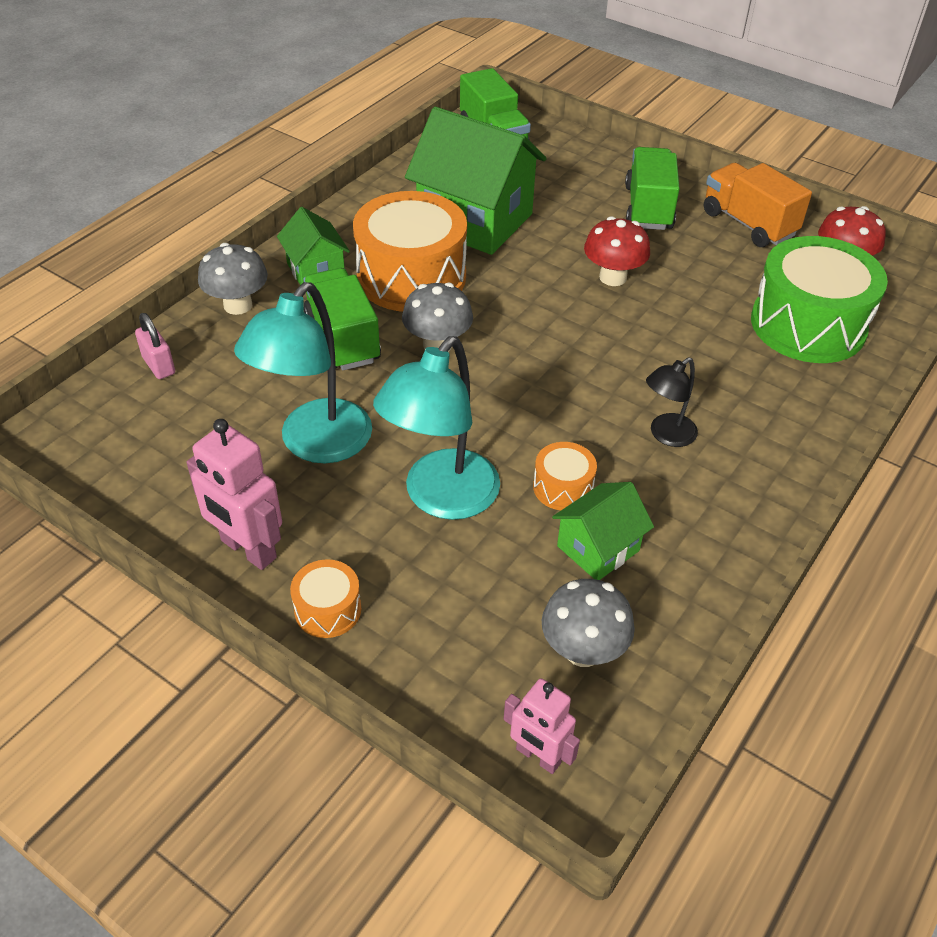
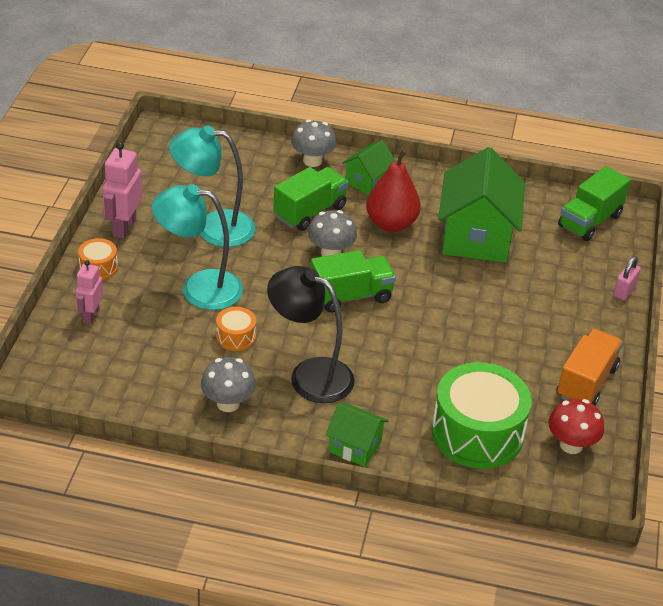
camera: 65 degrees right, 5 degrees down
(159, 365) = (241, 149): pink padlock -> pink padlock (624, 291)
(411, 277) = (391, 224): orange drum -> red pear
(538, 756) = (41, 367): pink robot -> pink robot (90, 315)
(583, 650) = (116, 370): grey mushroom -> grey mushroom (228, 403)
(598, 548) = (194, 362): green house -> green house (355, 446)
(613, 277) = (460, 319): red mushroom -> none
(648, 208) = (563, 322): green truck -> green truck (351, 296)
(666, 435) = (309, 375): black lamp -> black lamp, size x1.90

